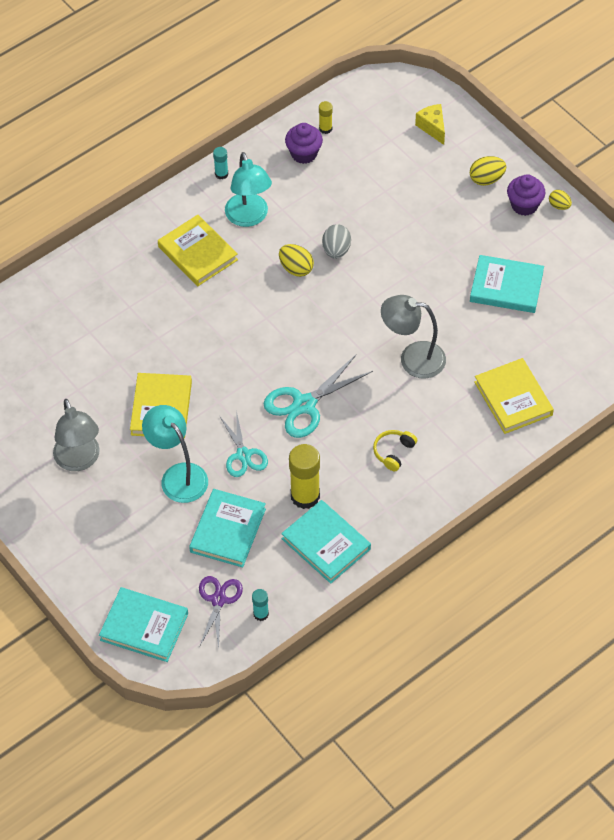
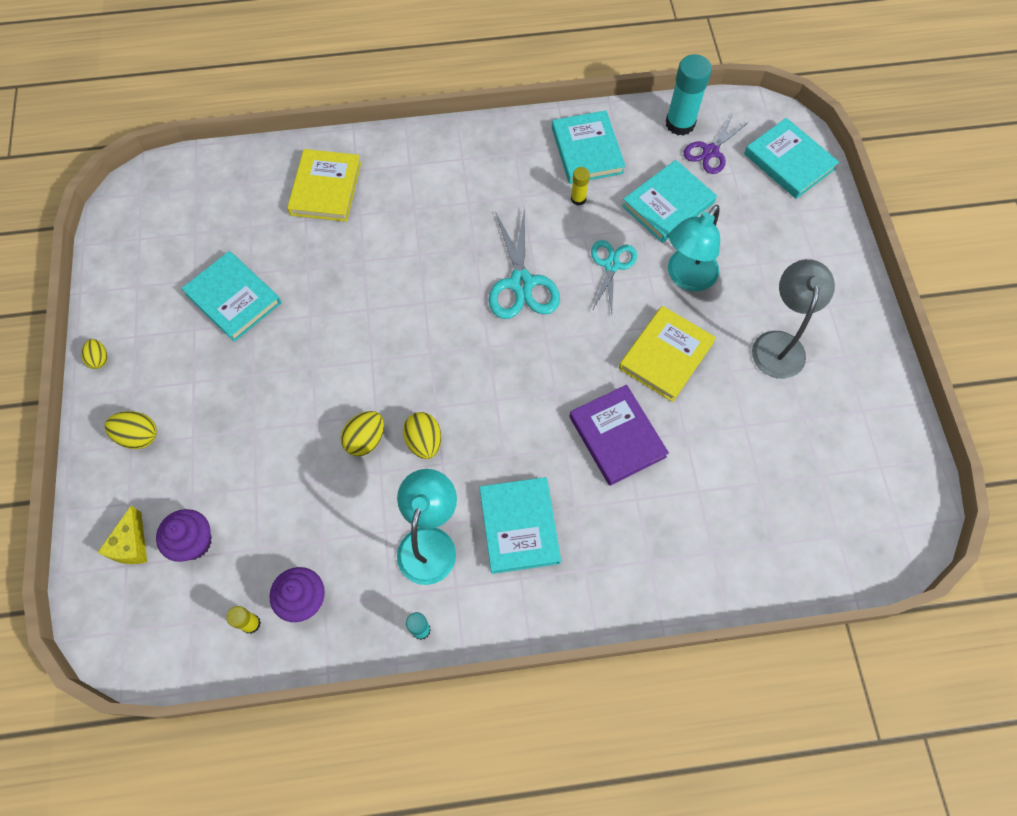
camera: 150 degrees left, 10 degrees up
(165, 337) = (617, 437): none -> purple book
(178, 475) = (686, 277): turquoise lamp -> turquoise lamp turned 45 degrees clockwise
(198, 253) = (519, 526): yellow book -> turquoise book
(261, 614) = (680, 124): turquoise glue stick -> turquoise glue stick, size x1.98
(304, 405) = (521, 284): turquoise scissors -> turquoise scissors turned 90 degrees clockwise
(305, 496) = (578, 199): yellow glue stick -> yellow glue stick, size x0.51
(336, 250) = (365, 440): grey egg -> yellow egg
(393, 452) = (470, 196): yellow headphones -> none
(413, 358) = (383, 274): grey lamp -> none
(524, 205) = (131, 380): purple cupcake -> purple cupcake (194, 542)

